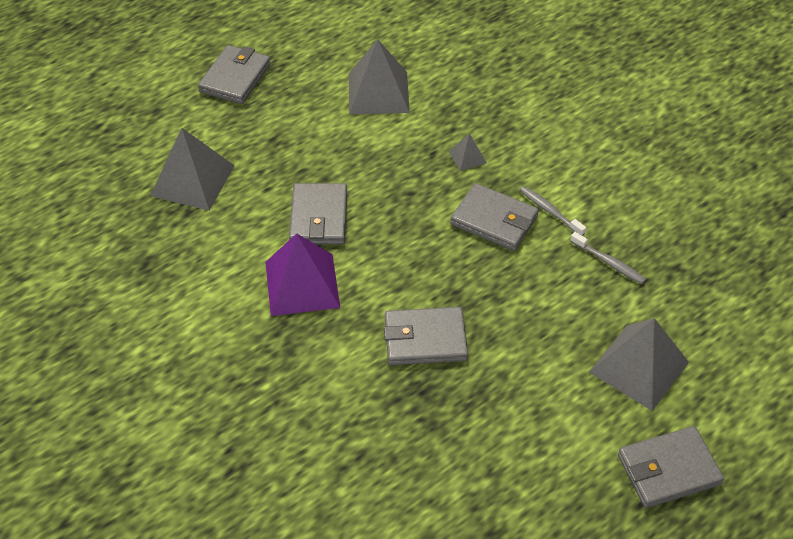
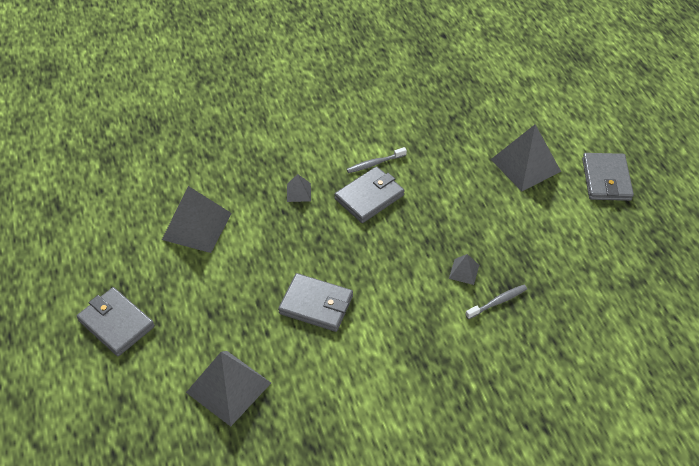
camera: 70 degrees left, 0 degrees up
(302, 284) = (382, 335): purple pyramid -> none
(425, 339) = (464, 271): grey wallet -> grey pyramid
(609, 263) = (434, 149): grey toothbrush -> grey toothbrush (498, 302)

